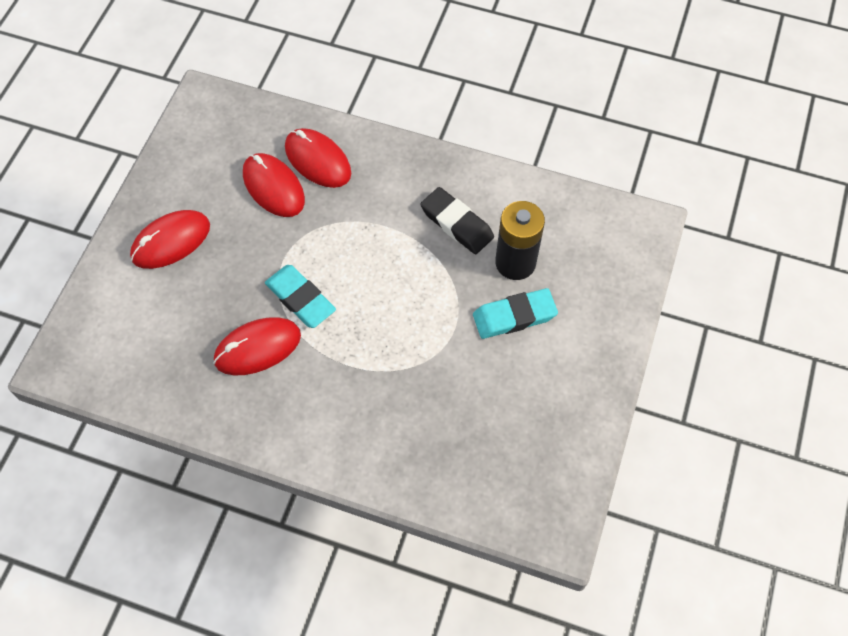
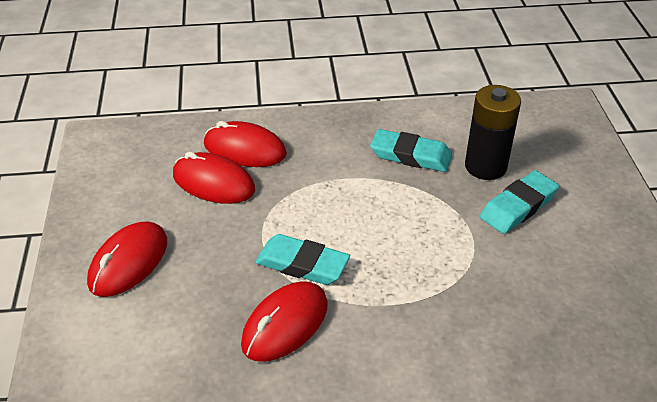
camera: 25 degrees left, 20 degrees down
(457, 224) = (410, 155): black eraser -> turquoise eraser

